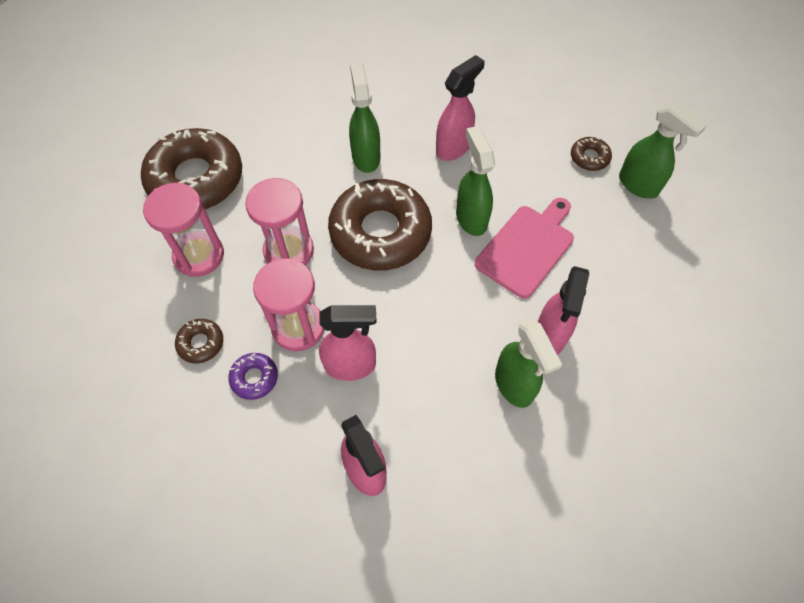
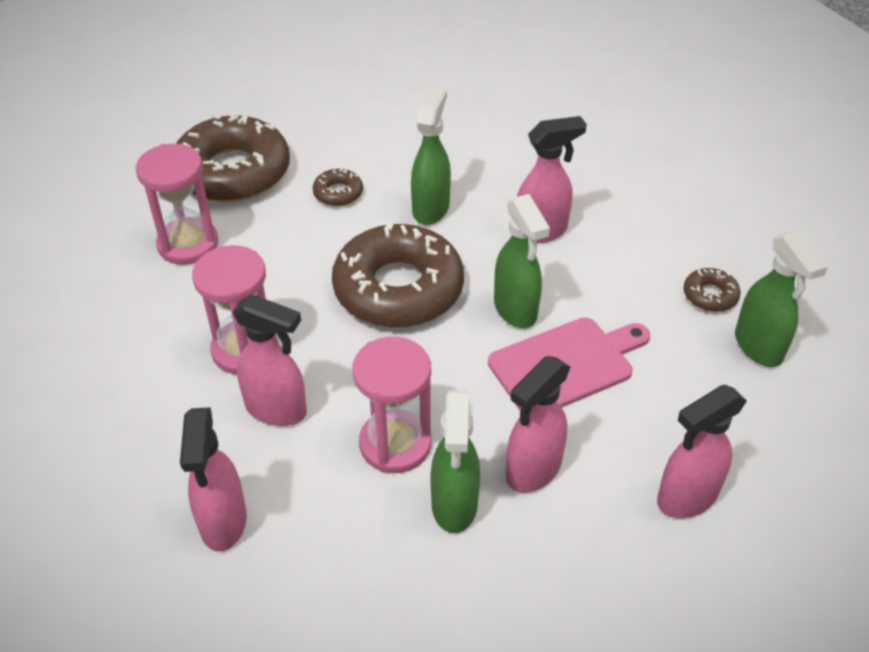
camera: 25 degrees right, 15 degrees down
(201, 343) = (134, 327): brown donut -> brown donut (338, 193)
(254, 378) = (166, 382): purple donut -> none
(289, 251) = (284, 272): pink hourglass -> pink hourglass (395, 444)
(471, 218) = (515, 310): green spray bottle -> green spray bottle turned 150 degrees clockwise
(652, 315) = (686, 498): none -> pink spray bottle

